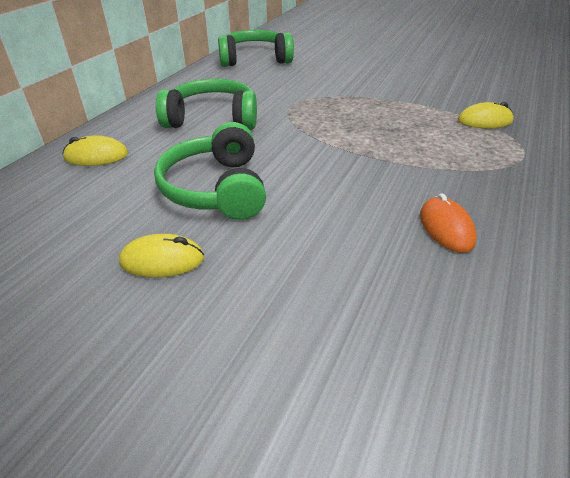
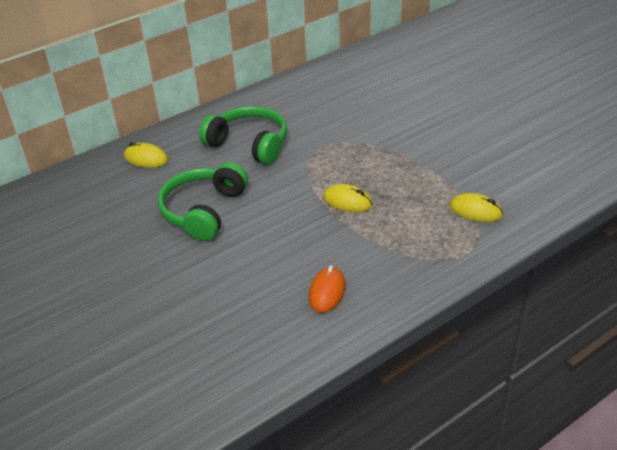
camera: 30 degrees right, 0 degrees up
(162, 260) = (135, 252): yellow mouse -> yellow mouse (347, 201)
(255, 59) = (341, 79): green headphones -> none

